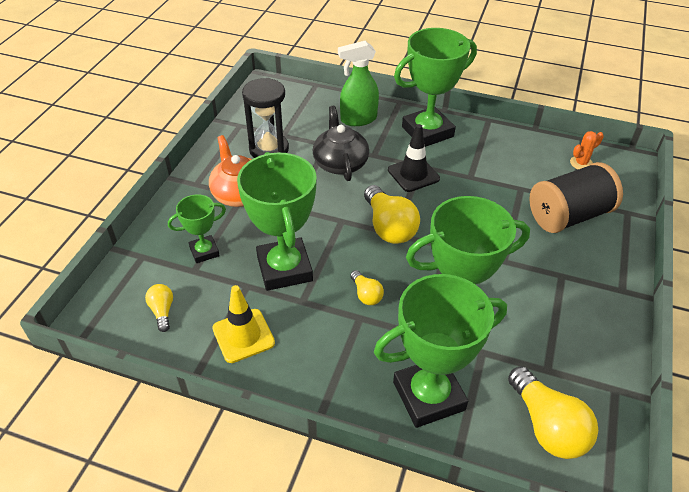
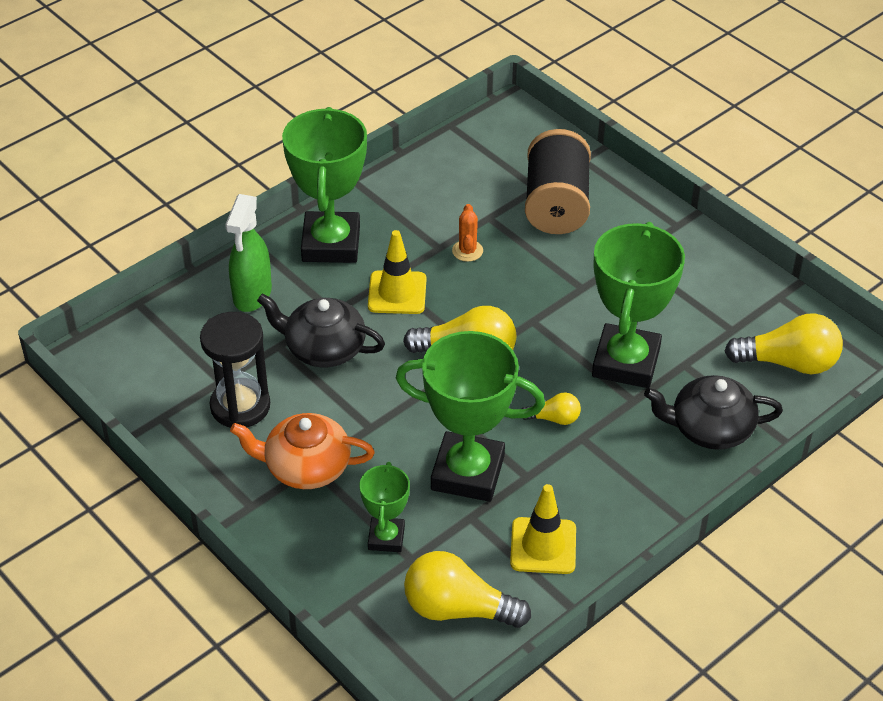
camera: 60 degrees left, 0 degrees up
(162, 311) = (458, 609): yellow light bulb -> yellow light bulb, size x1.93
(413, 174) = (397, 293): black traffic cone -> yellow traffic cone
(428, 396) = (710, 429): green trophy -> black teapot
(581, 163) = (487, 149): orange cactus -> orange cactus (467, 251)

